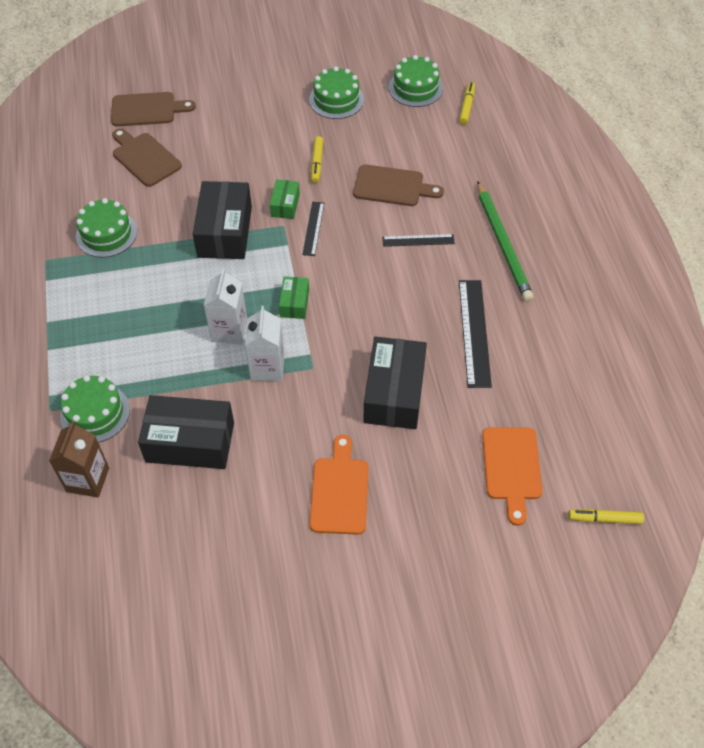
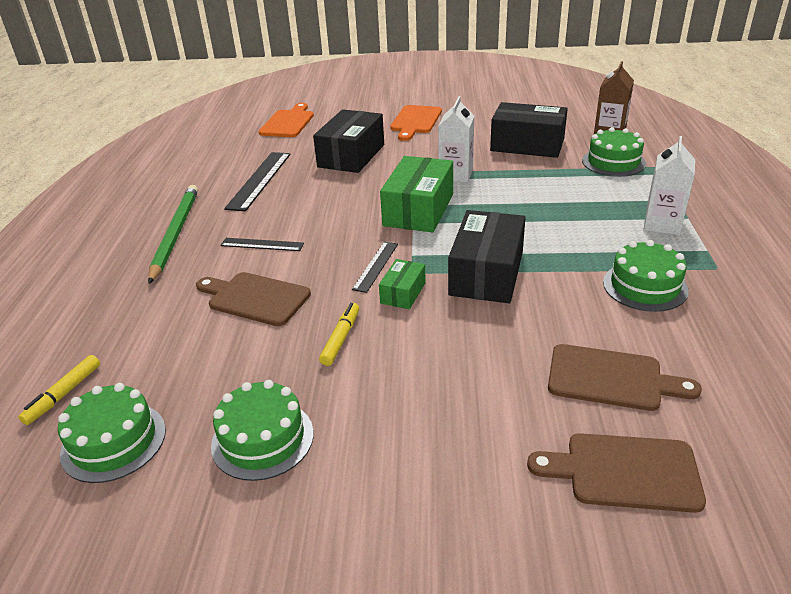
camera: 165 degrees left, 20 degrees down
(144, 158) = (611, 378): brown cutting board -> brown cutting board turned 45 degrees counterclockwise
(229, 330) = (489, 197): white carton -> white carton (662, 224)
(294, 303) = (418, 210): green box -> green box, size x1.97
(604, 519) = (246, 105): yellow marker -> none

